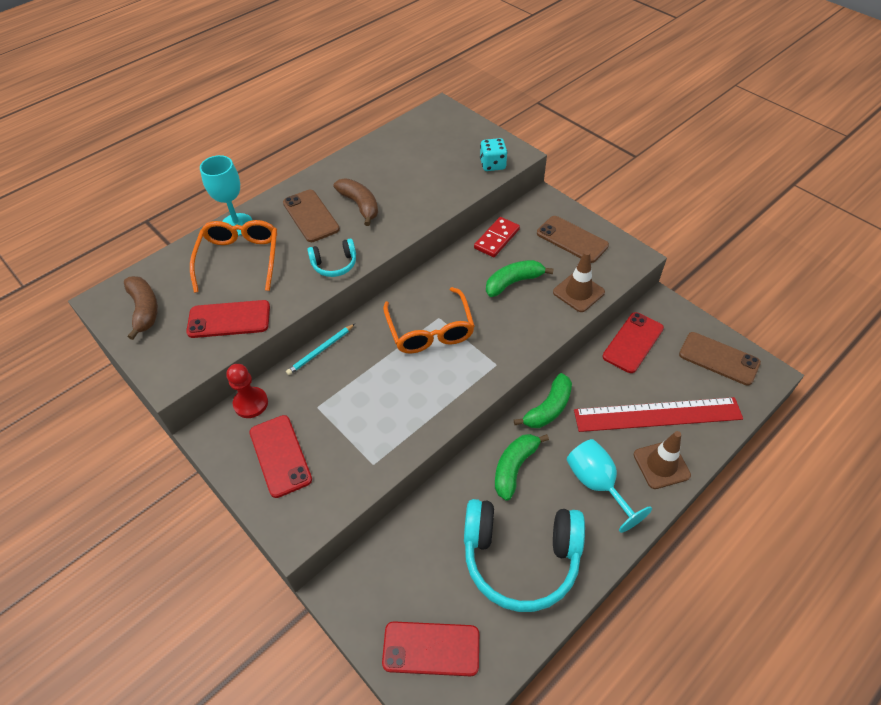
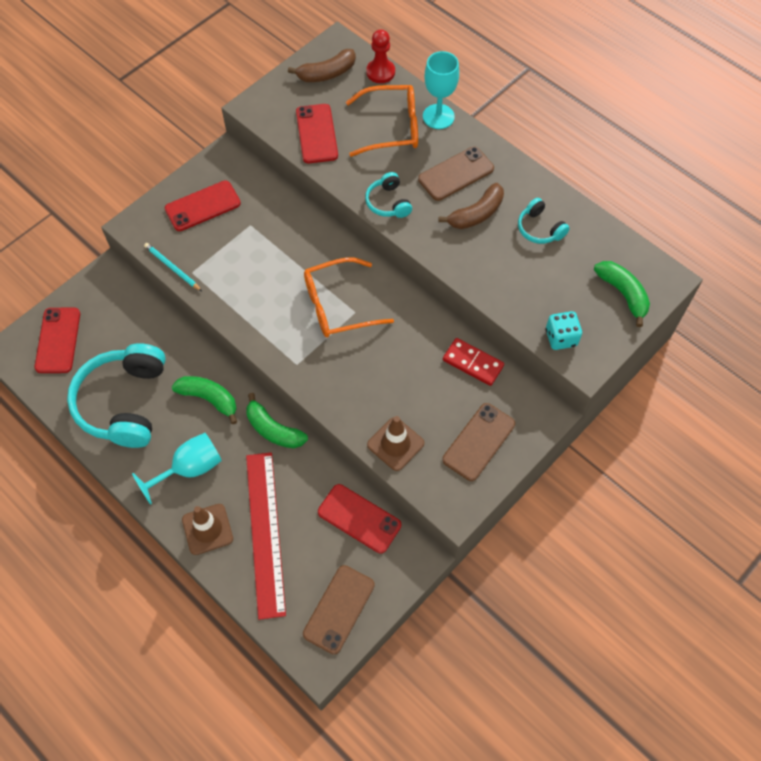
camera: 85 degrees right, 10 degrees up
(251, 403) = (254, 177): red pawn -> red pawn (380, 72)
(321, 350) = (312, 219): turquoise pencil -> turquoise pencil (172, 268)
(383, 169) = (539, 229): none -> turquoise headphones
(513, 282) = (406, 379): green banana -> green banana (623, 294)

